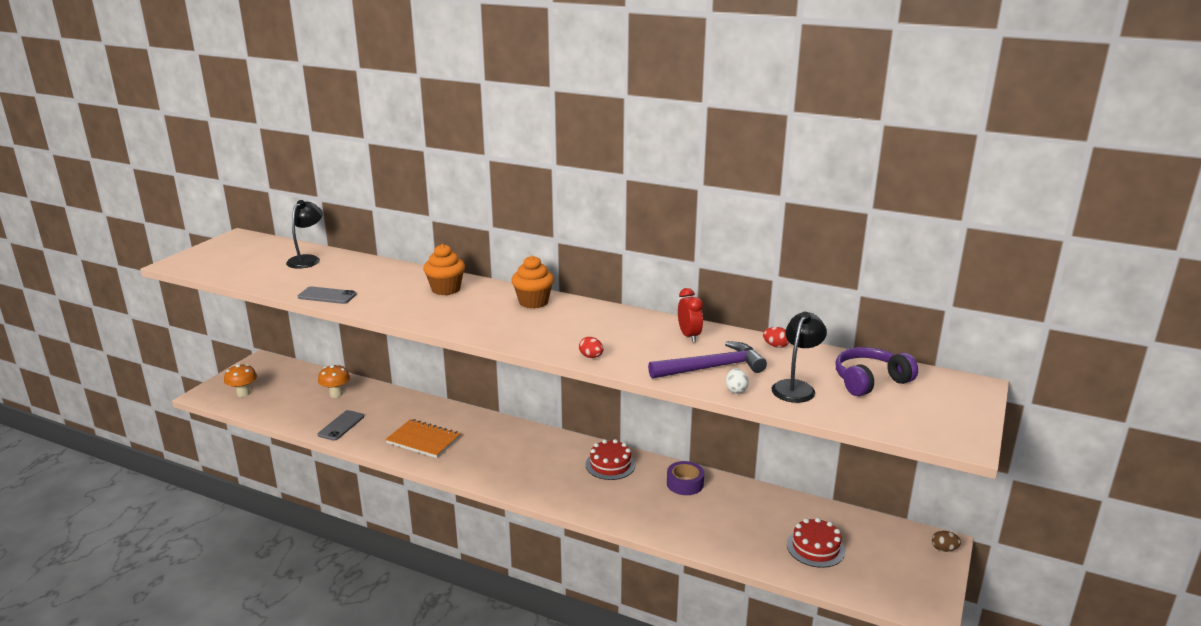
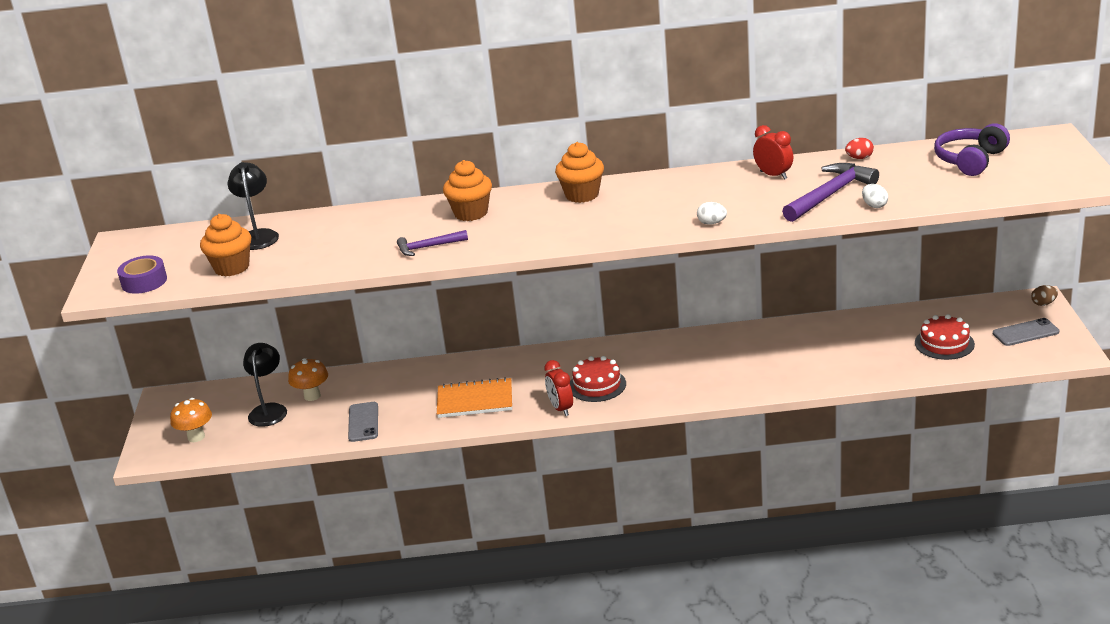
camera: 25 degrees left, 5 degrees up
(262, 274) = (232, 267): none -> orange cupcake
(327, 296) = (350, 262): grey phone -> grey phone (1025, 333)
(385, 303) = (428, 247): none -> purple hammer
(469, 472) = (561, 408): none -> red clock
(591, 357) = (711, 223): red egg -> white egg
(610, 464) = (692, 348): red cake -> red cake (597, 385)
(685, 484) = (779, 337): purple tape -> purple tape (144, 282)
(796, 387) = (919, 186): black lamp -> black lamp (269, 410)

